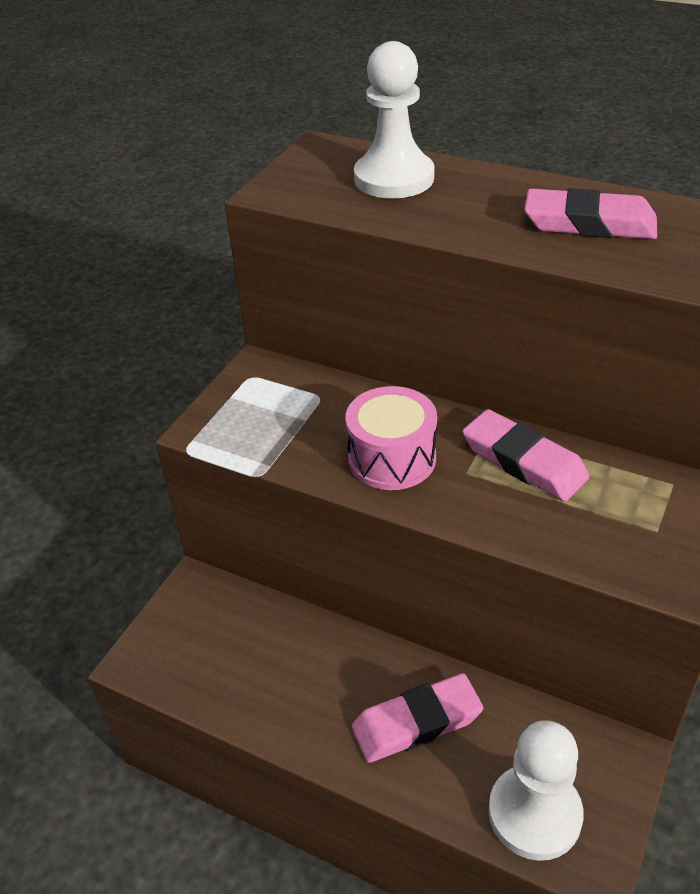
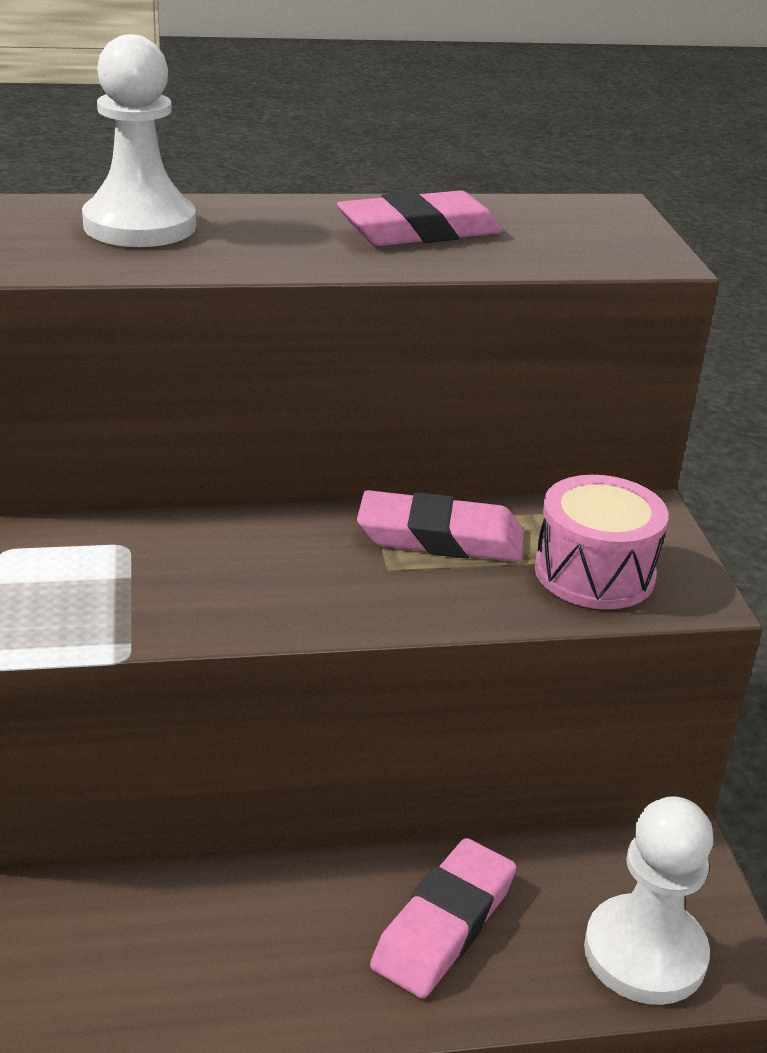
camera: 40 degrees left, 10 degrees down
(392, 458) = (285, 583): pink drum -> pink drum (594, 573)

